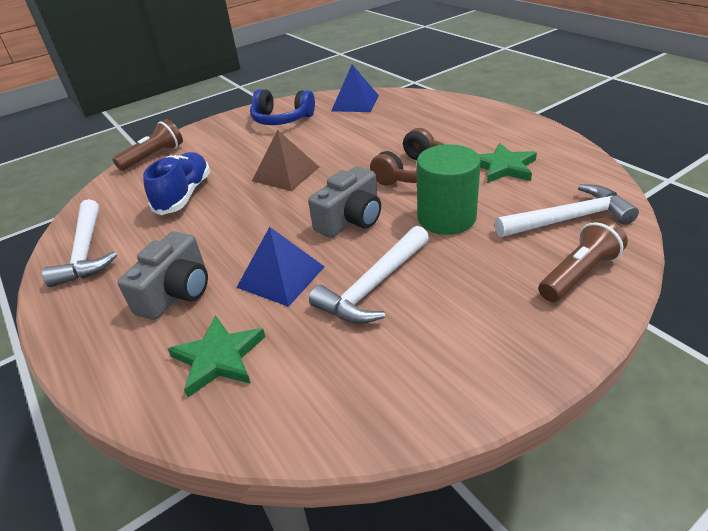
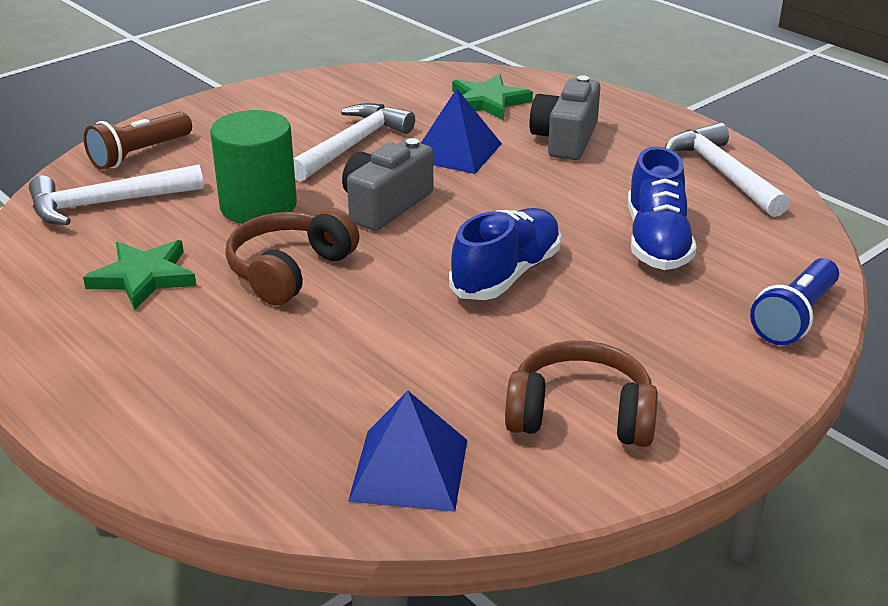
camera: 170 degrees right, 5 degrees down
(154, 156) = (795, 317): brown flashlight -> blue flashlight
(282, 119) = (580, 415): blue headphones -> brown headphones
(286, 174) = (506, 274): brown pyramid -> blue shoe

